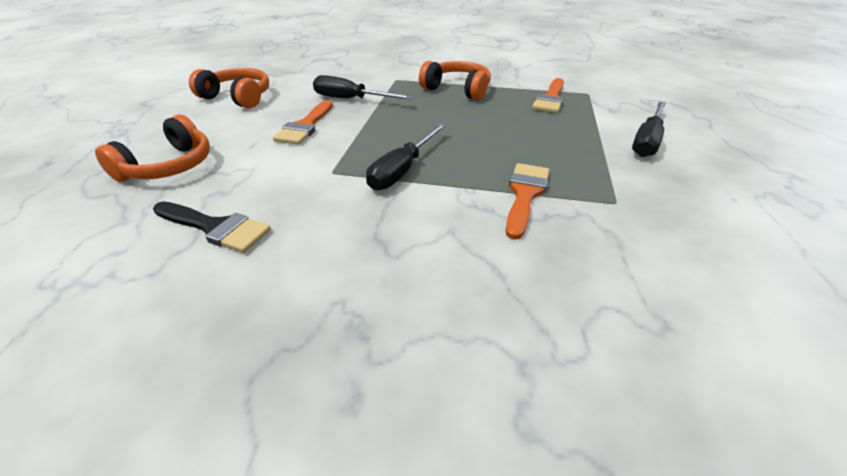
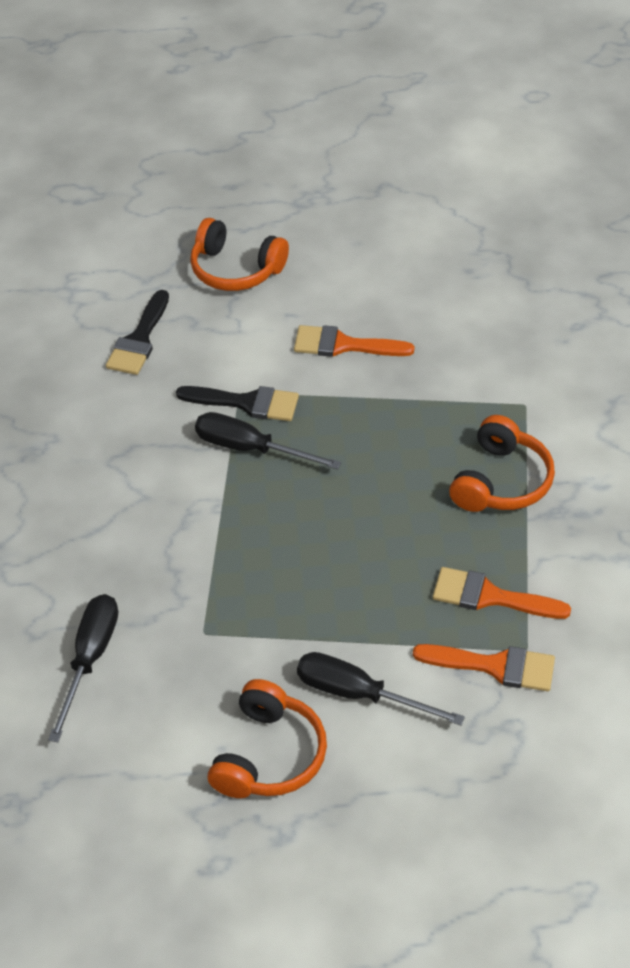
camera: 85 degrees right, 10 degrees up
(237, 97) = (416, 259): orange headphones -> orange headphones (269, 755)
(346, 169) = (246, 403): none -> black brush
(351, 99) = (435, 369): black screwdriver -> black screwdriver (90, 659)
(525, 195) = (211, 554): orange brush -> orange brush (494, 666)

